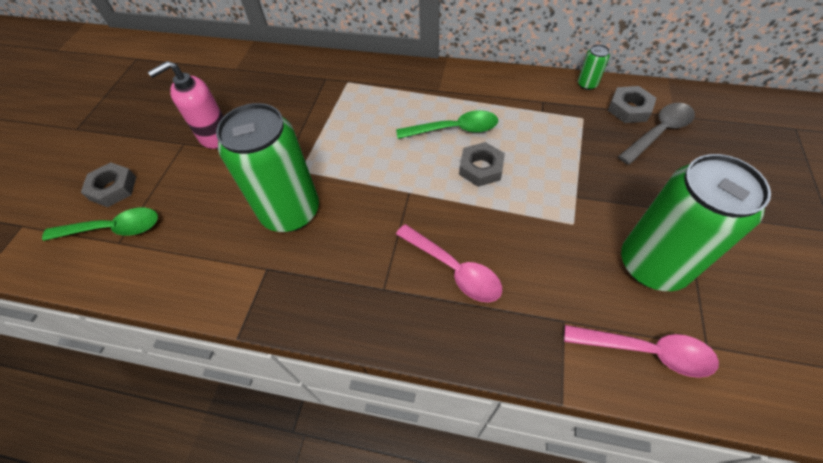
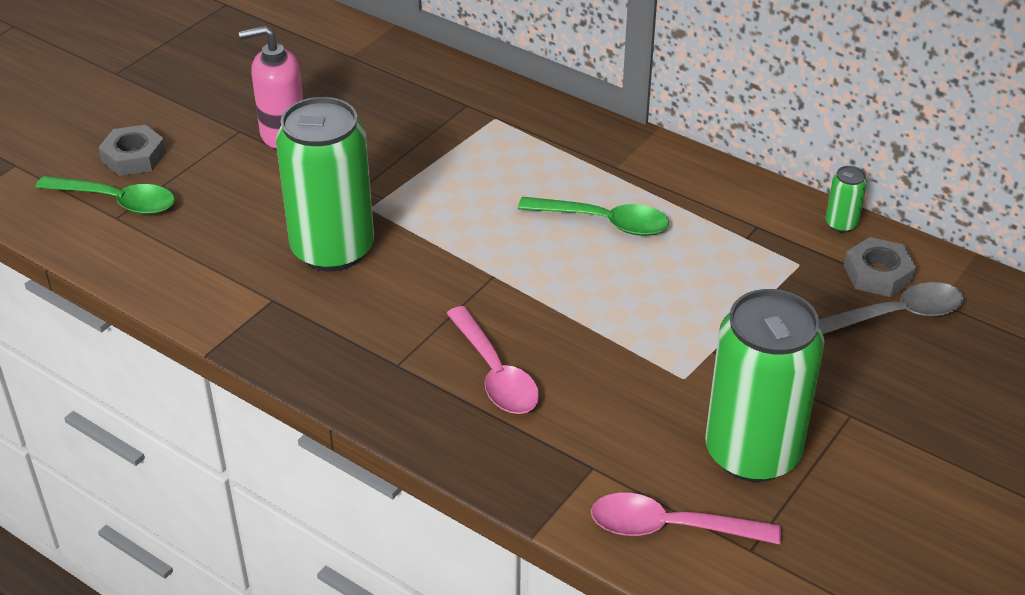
camera: 20 degrees right, 15 degrees down
(481, 168) = (607, 278): grey nut -> none
(646, 351) = (670, 528): pink spoon -> pink spoon turned 150 degrees clockwise

